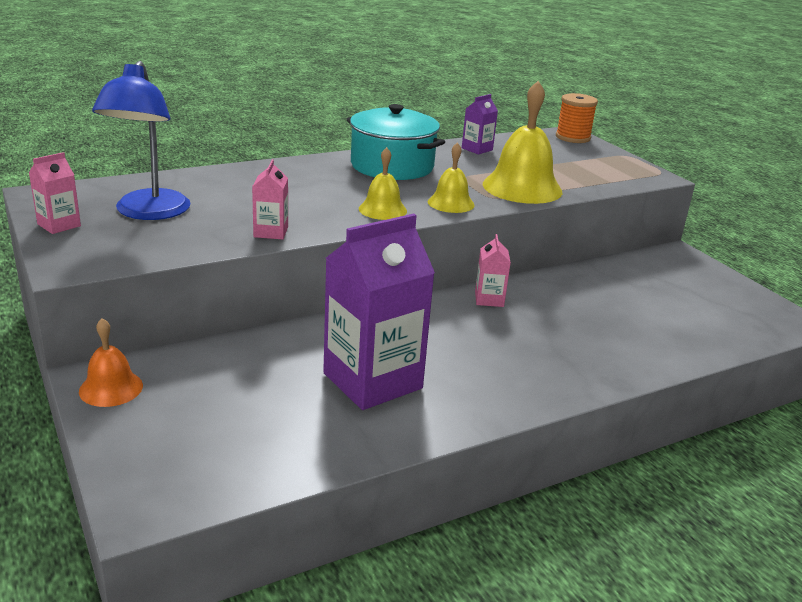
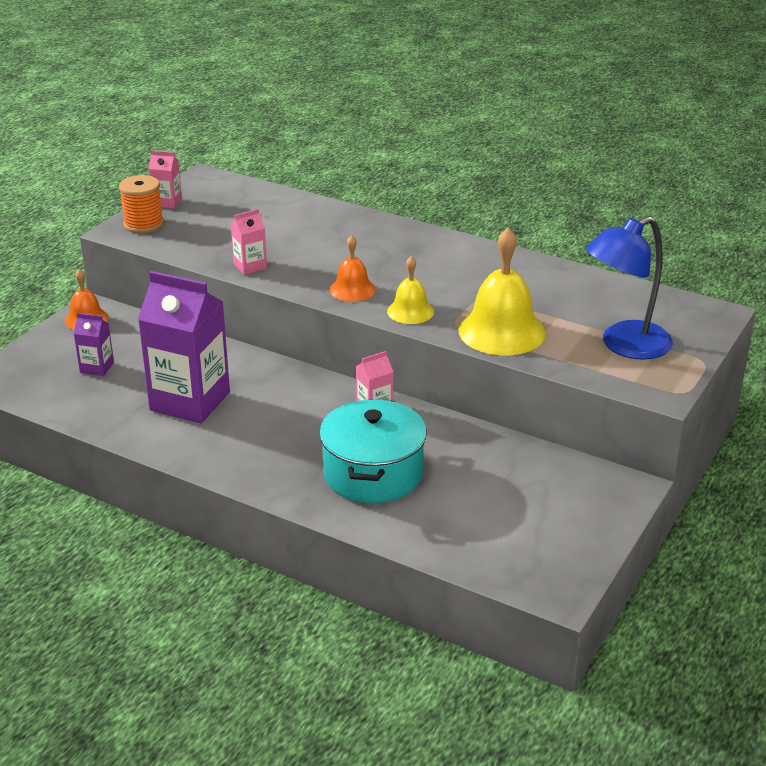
camera: 60 degrees right, 5 degrees up
(148, 212) = (223, 217): blue lamp -> blue lamp (624, 345)
(382, 209) = (352, 289): yellow bell -> orange bell
(392, 166) = (455, 262): turquoise pot -> turquoise pot (373, 473)
(477, 149) = (570, 283): purple carton -> purple carton (97, 367)
(573, 137) = (705, 319): orange spool -> orange spool (143, 224)

